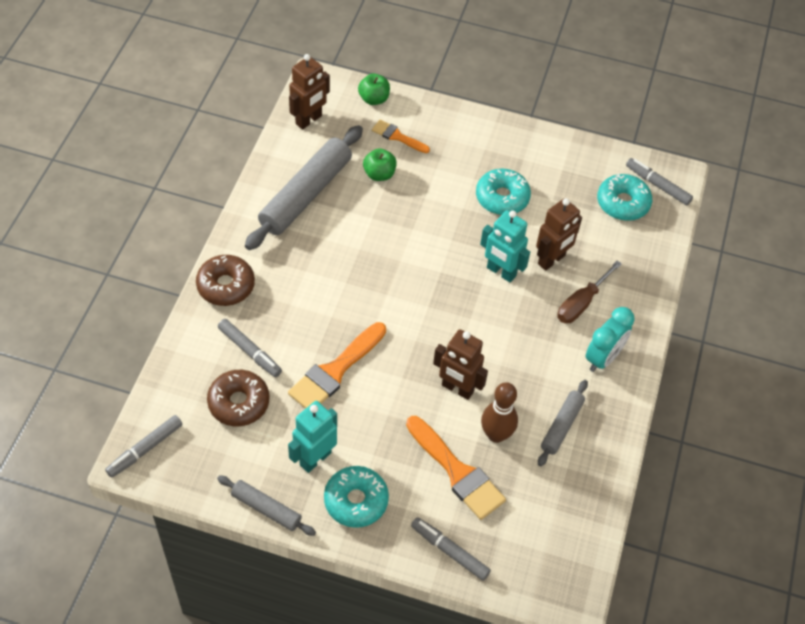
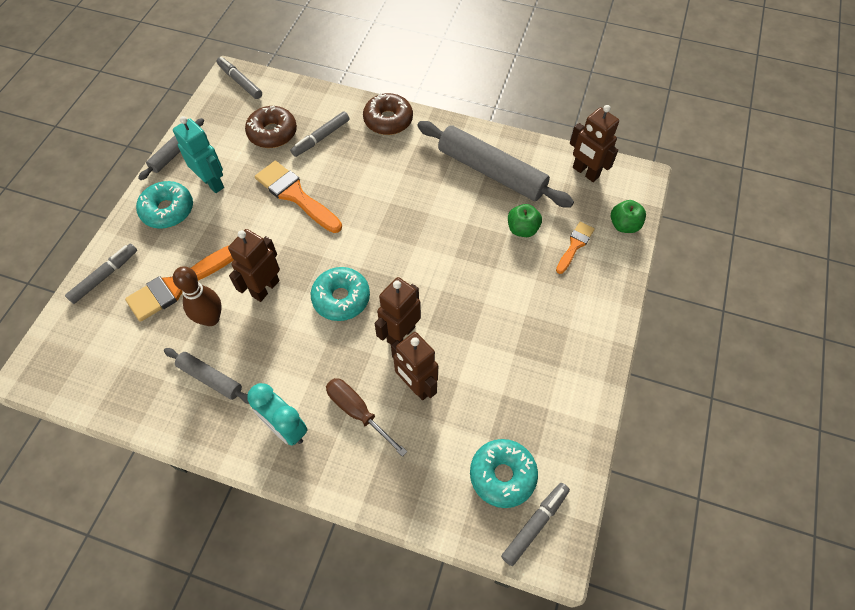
camera: 95 degrees right, 5 degrees up
(501, 272) = (400, 334): turquoise robot -> brown robot
(502, 198) = (500, 341): turquoise donut -> turquoise donut (341, 298)

